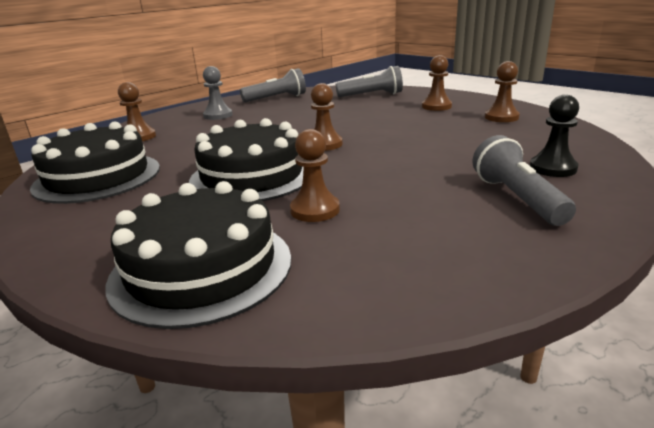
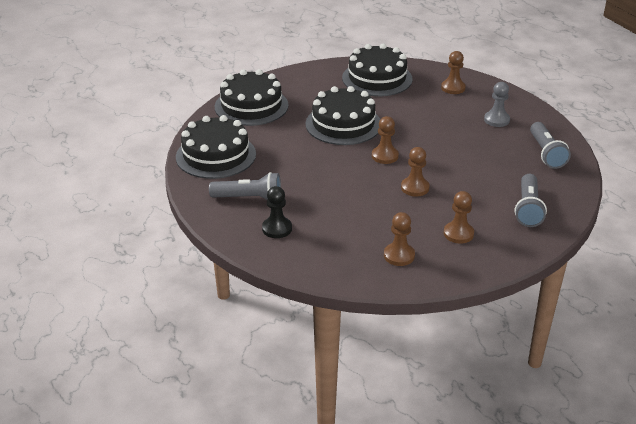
camera: 105 degrees right, 10 degrees up
(315, 210) = (283, 137): brown pawn -> brown pawn (415, 188)
(429, 260) = (216, 155): none -> black cake

